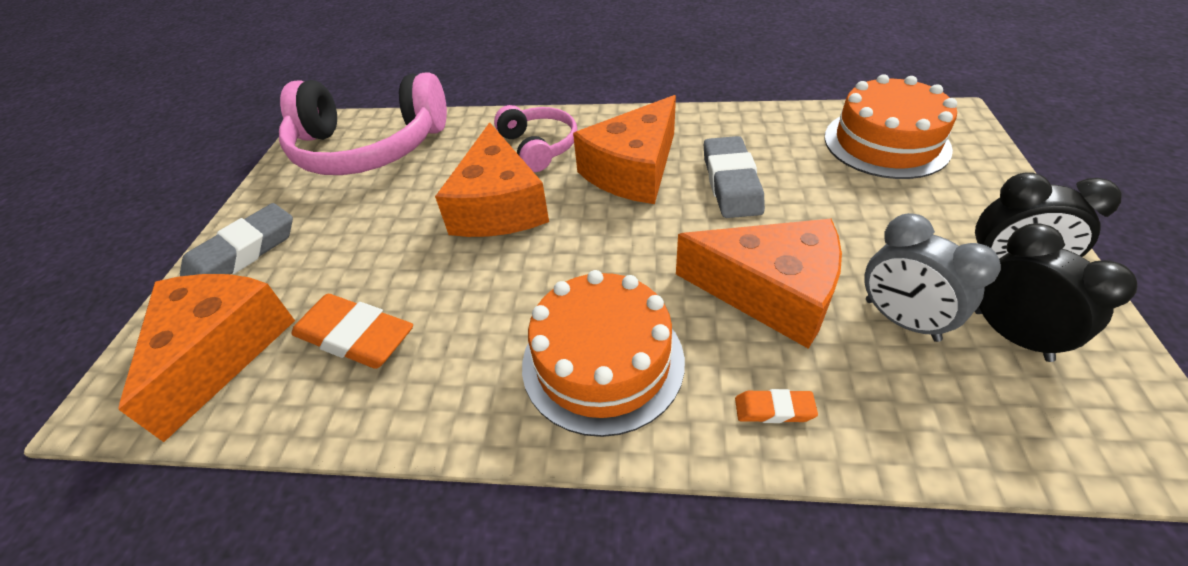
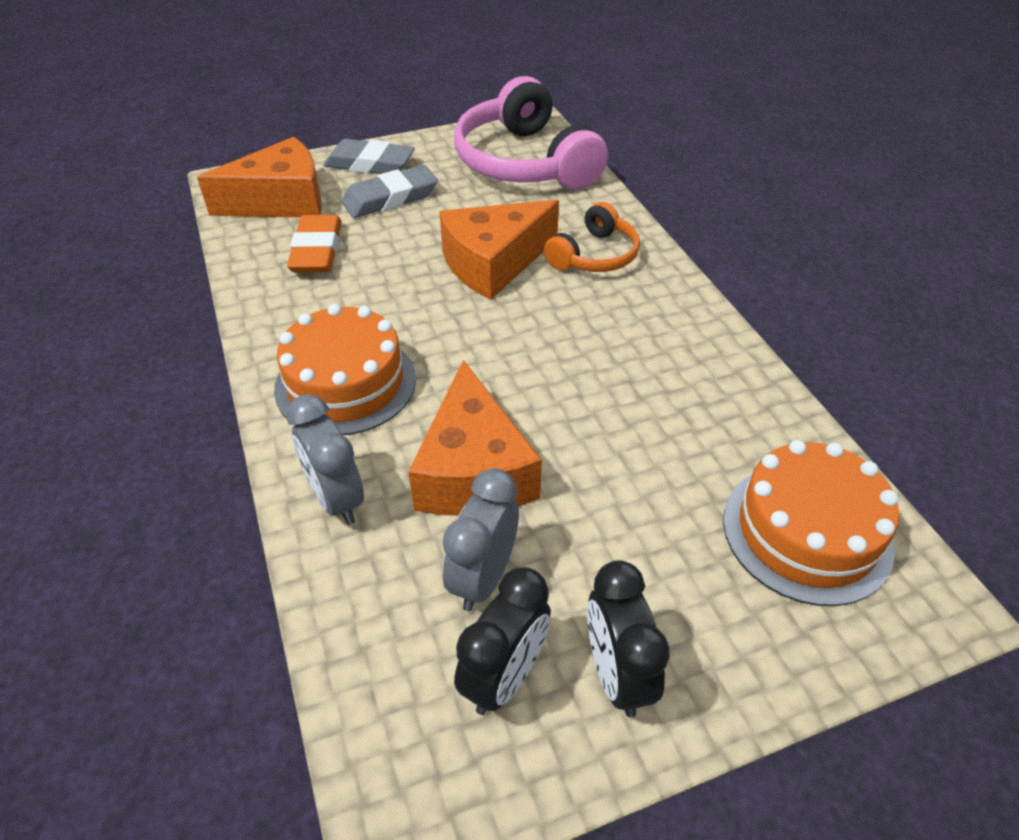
camera: 60 degrees right, 0 degrees up
(538, 147) = (594, 255): pink headphones -> orange headphones
(633, 170) = (599, 329): orange cheese -> none
(731, 183) = (626, 406): grey eraser -> grey eraser (390, 198)
(774, 409) = (336, 499): orange eraser -> grey clock

